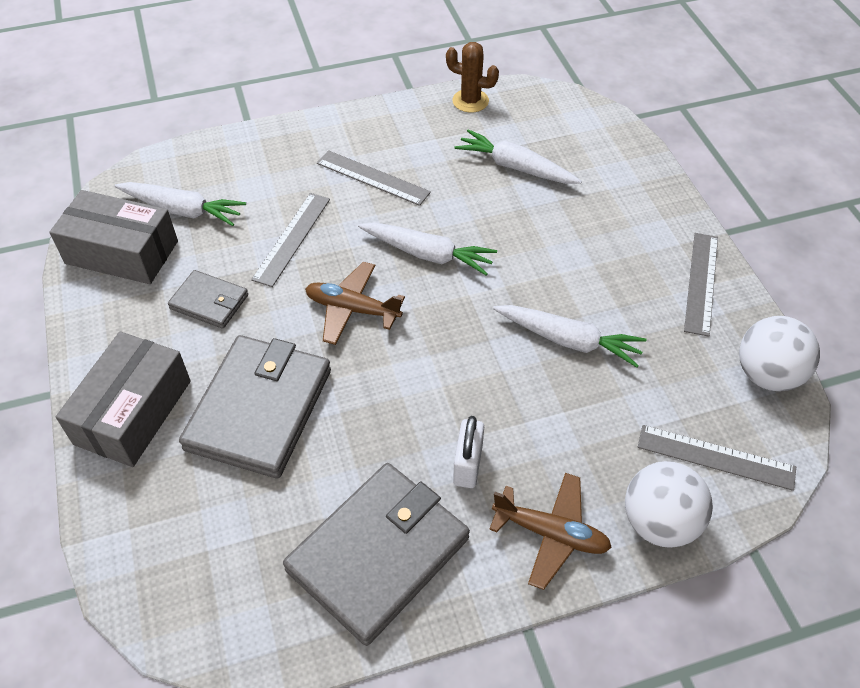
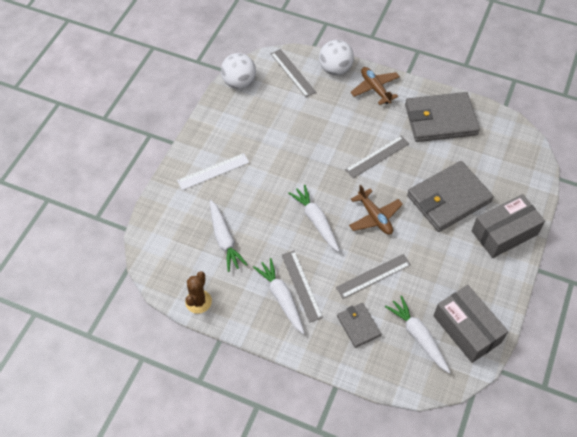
camera: 140 degrees left, 5 degrees up
(209, 302) = (438, 266): grey wallet -> grey wallet (358, 326)
(467, 465) = (383, 126): white padlock -> none
(470, 101) = (198, 301): brown cactus -> brown cactus turned 45 degrees clockwise
(568, 340) = (297, 142): white carrot -> white carrot (281, 298)
(626, 227) = (213, 171): none -> white ruler
(701, 283) = (215, 128): grey ruler -> grey ruler (377, 156)

